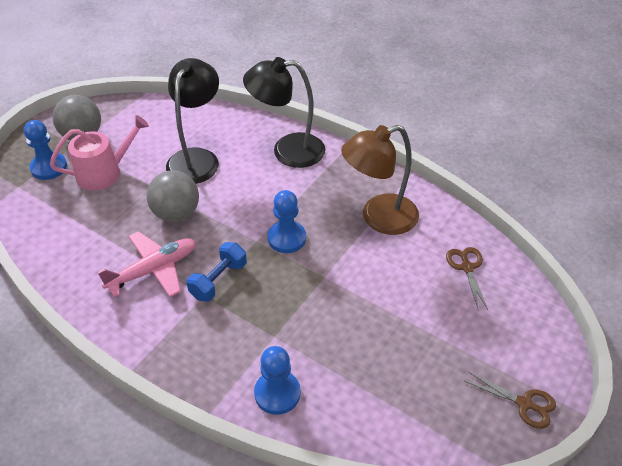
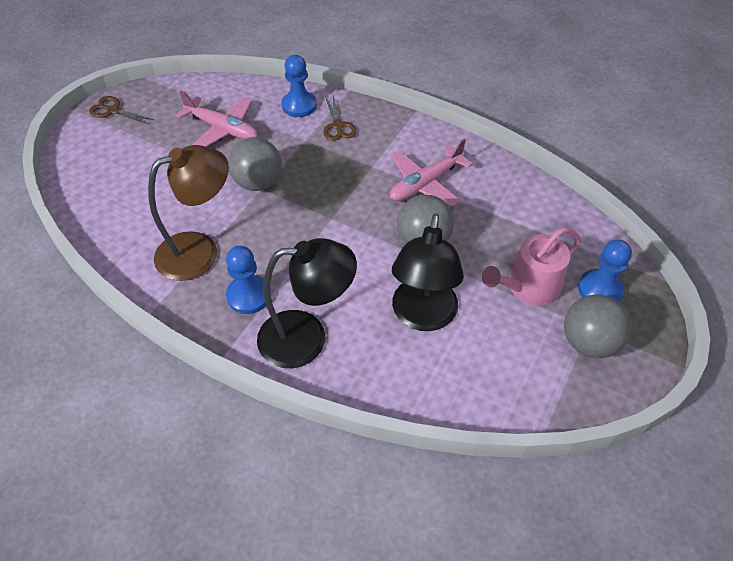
camera: 175 degrees right, 5 degrees up
(218, 280) = (361, 179): blue dumbbell -> none
(286, 238) = (300, 222): blue pawn -> blue pawn (248, 296)
(328, 283) = (258, 183): none -> grey ball
(374, 360) = (222, 129): none -> pink plane
(467, 267) = (120, 205): brown scissors -> brown scissors (337, 126)

